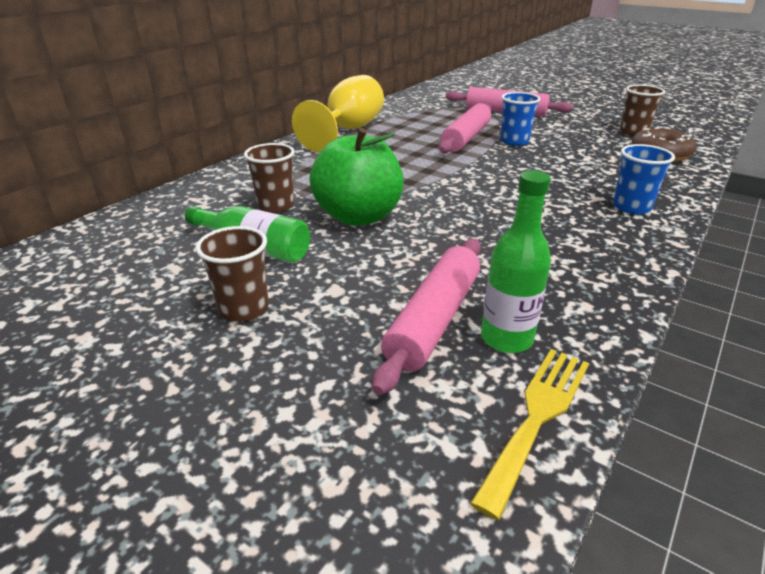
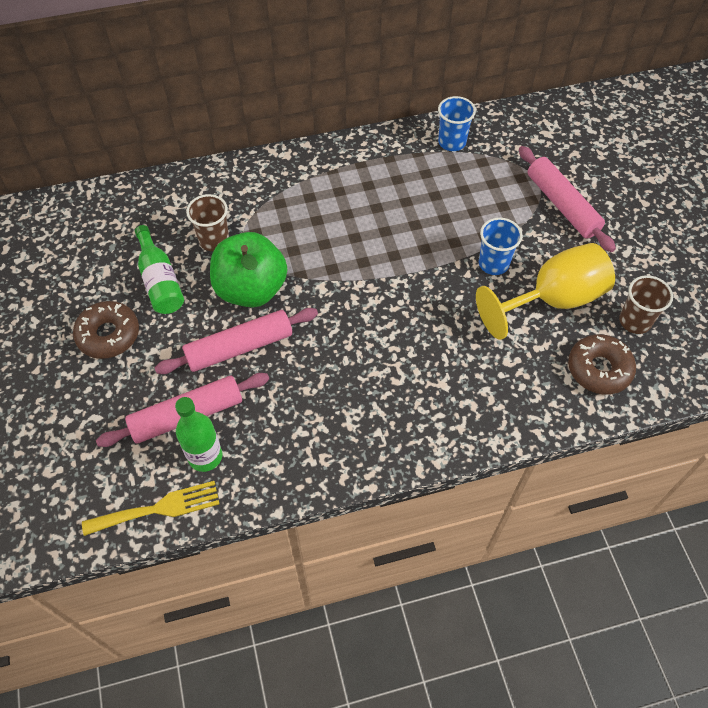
camera: 40 degrees right, 25 degrees up
(244, 308) = (108, 335): brown cup -> brown donut
(348, 130) = (375, 155): yellow goblet -> yellow goblet (553, 300)
(466, 138) = (459, 231): pink rolling pin -> pink rolling pin (239, 347)
(631, 207) = (450, 413): blue cup -> blue cup (452, 142)

